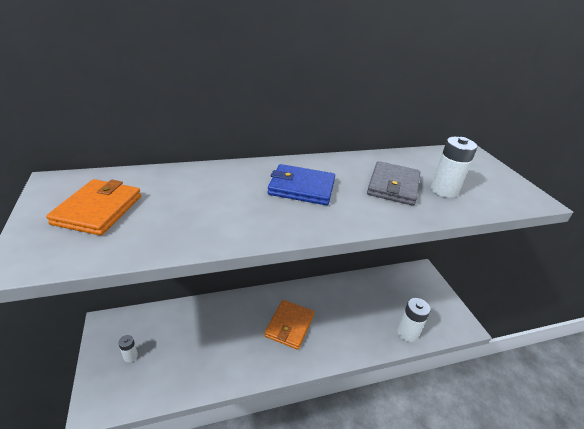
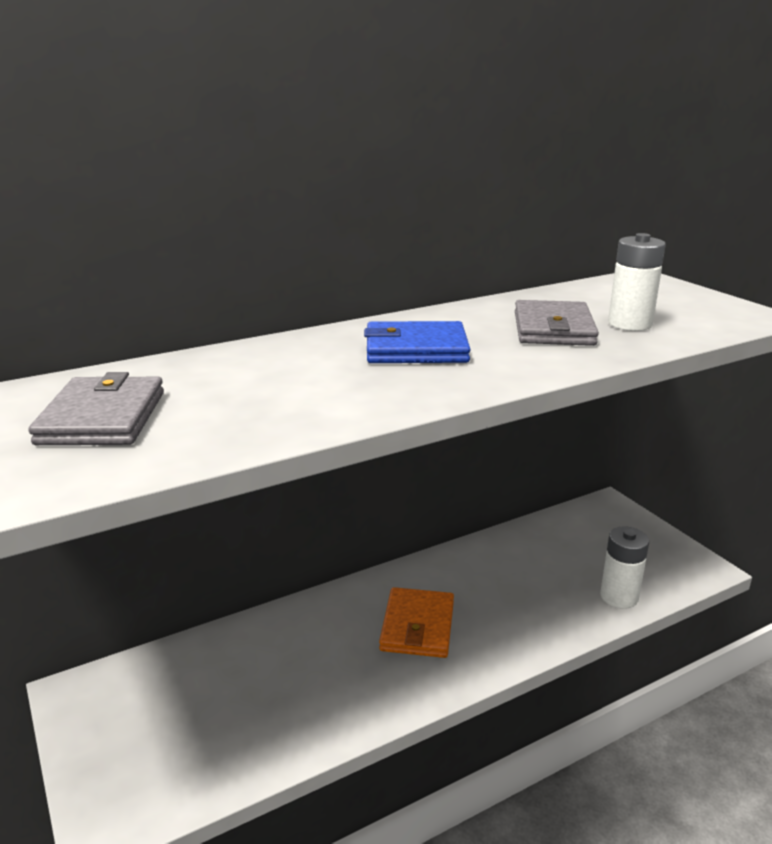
camera: 10 degrees left, 10 degrees down
(98, 210) = (103, 418): orange wallet -> grey wallet
(130, 356) = (143, 733): white battery -> none

